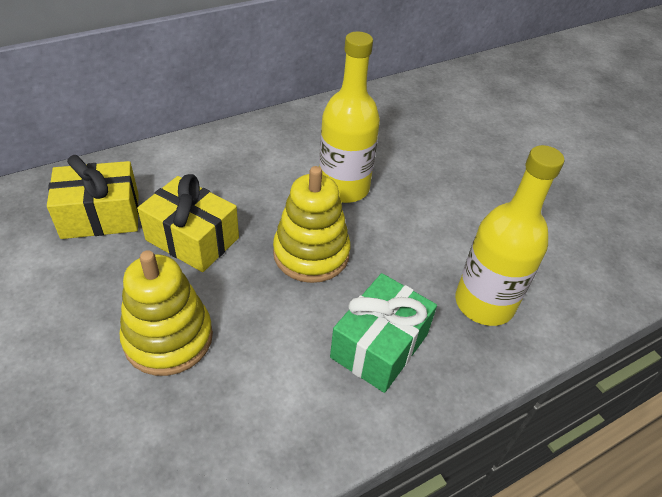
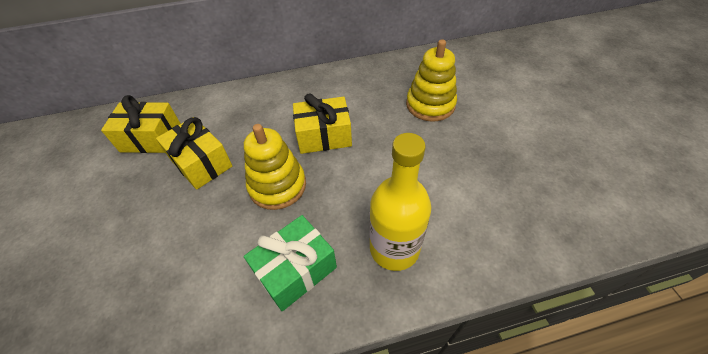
camera: 20 degrees right, 5 degrees up
(168, 338) = (152, 236): yellow stacking toy -> yellow stacking toy (430, 105)
(343, 187) = (324, 136): yellow bottle -> yellow gift

